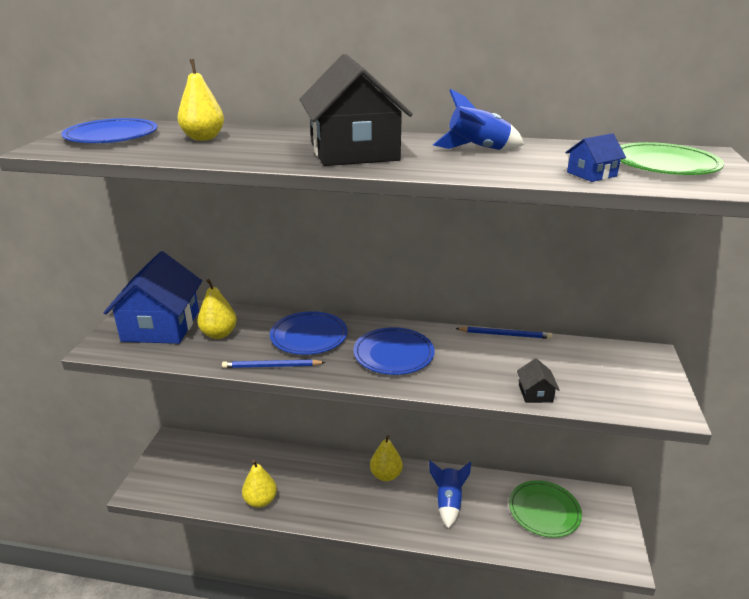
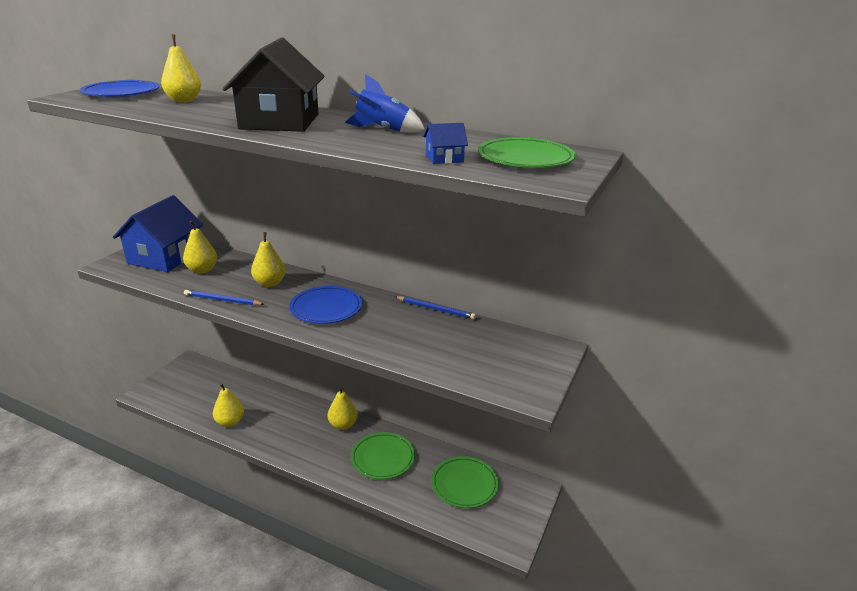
camera: 15 degrees right, 0 degrees up
(309, 336) = (269, 283): blue plate -> yellow pear
(448, 502) = (383, 458): blue rocket -> green plate
(535, 393) = (419, 359): black house -> none

